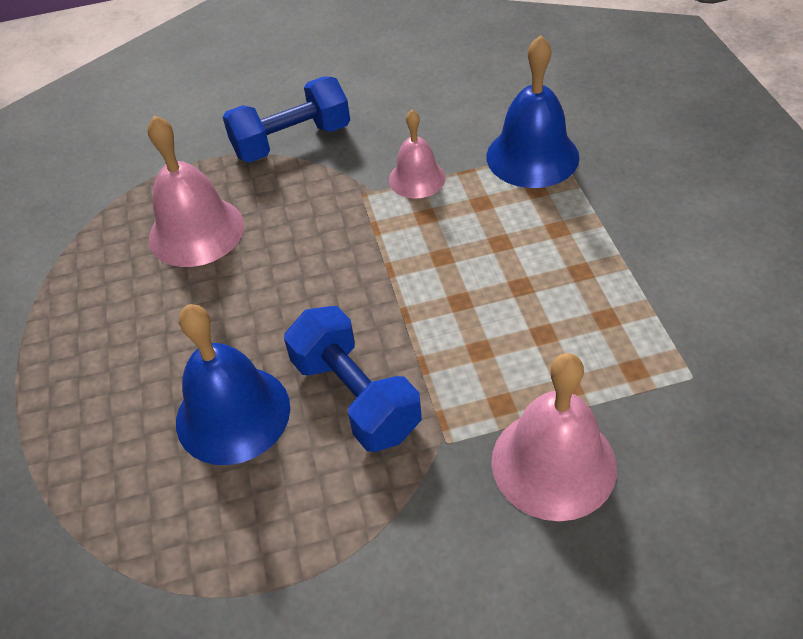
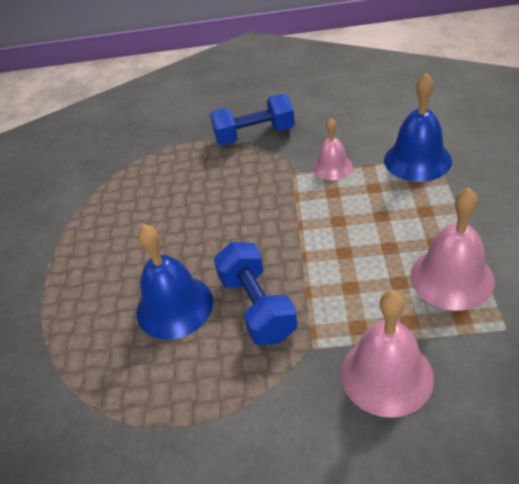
camera: 15 degrees right, 5 degrees down
(196, 231) = (180, 186): pink bell -> pink bell (451, 278)

